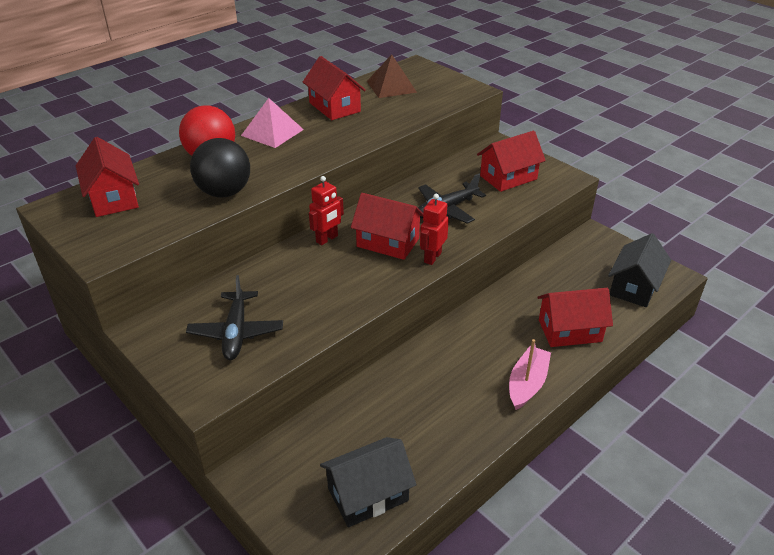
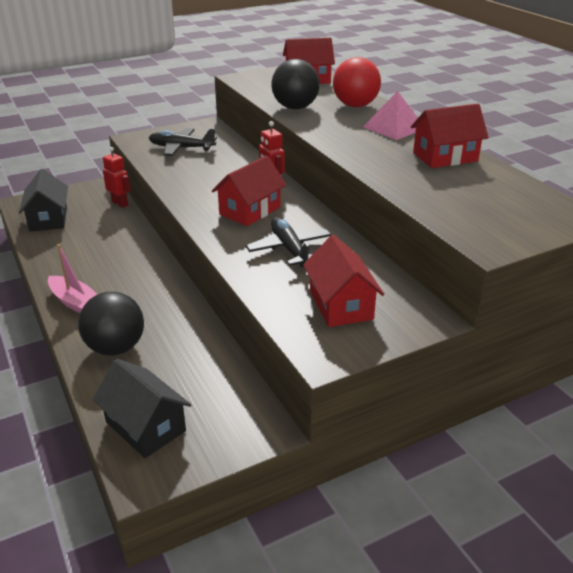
camera: 105 degrees right, 5 degrees down
(391, 86) = (501, 192): brown pyramid -> none
(432, 257) = (213, 228): red robot -> red robot (120, 203)
(569, 331) = (116, 348): red house -> black ball

